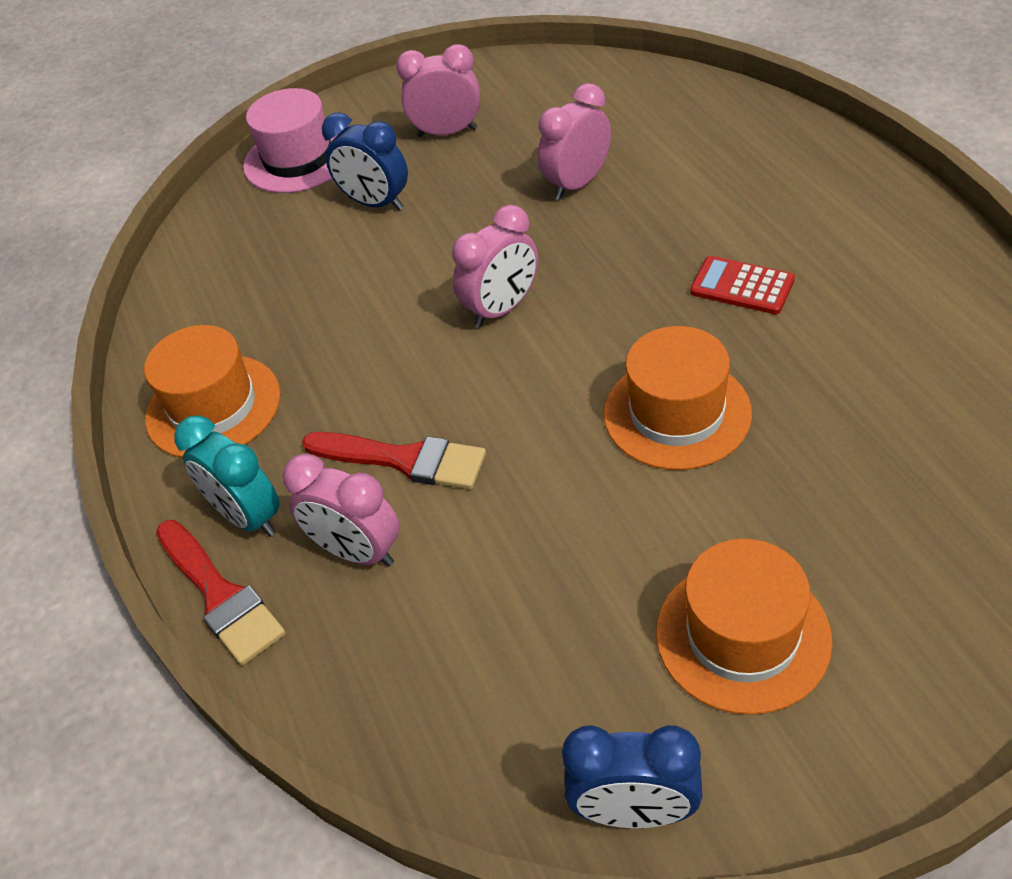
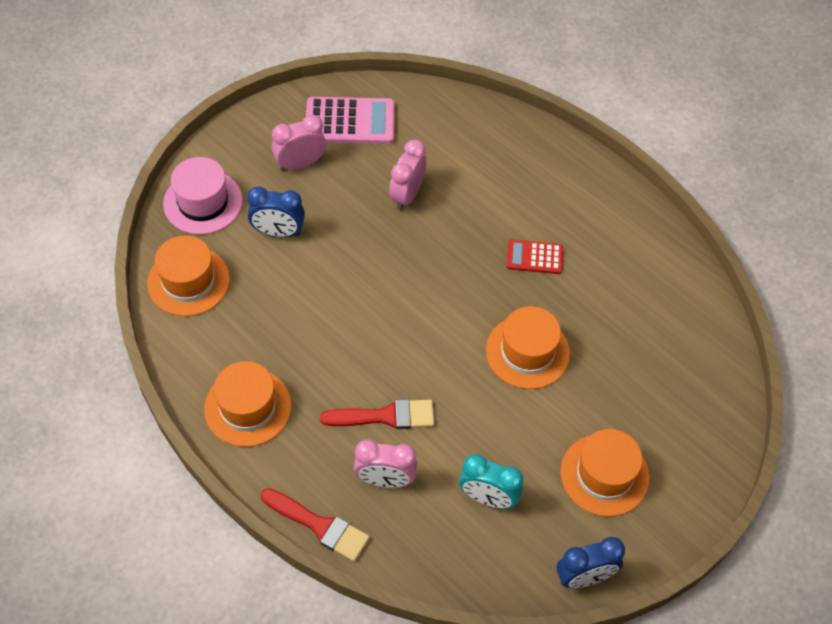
camera: 30 degrees left, 10 degrees up
(227, 241) = (188, 281): none -> orange hat
(248, 516) = (309, 474): turquoise clock -> turquoise clock (488, 498)
(502, 309) = (398, 300): pink clock -> none
(538, 95) = (350, 122): none -> pink calculator

